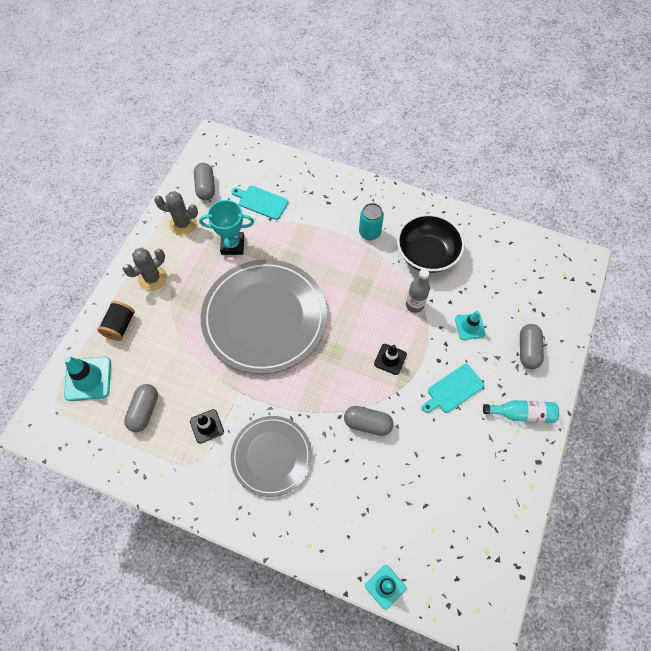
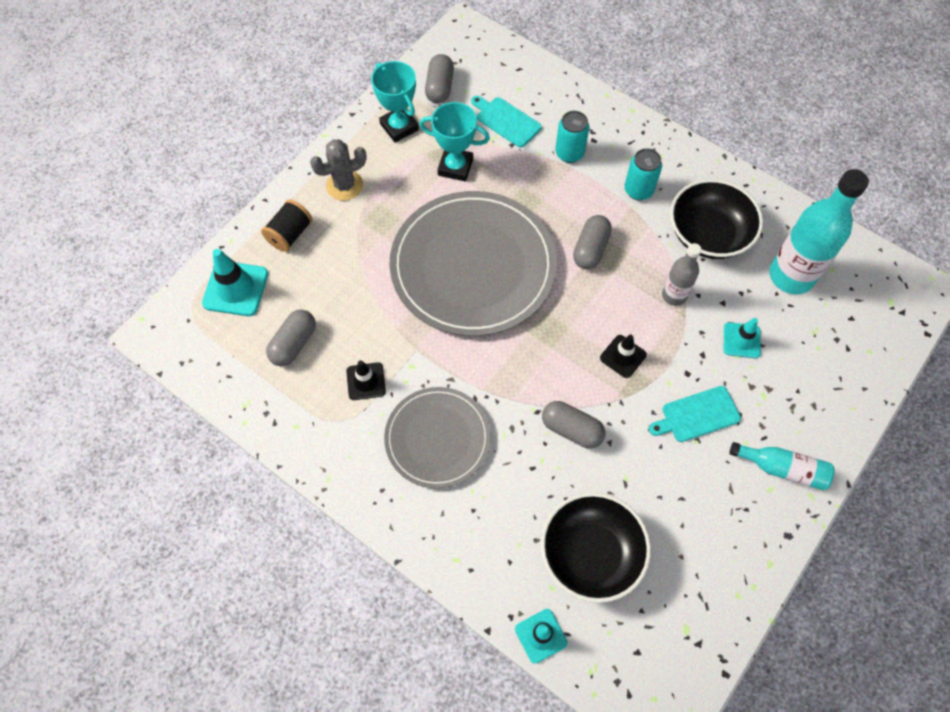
camera: 15 degrees right, 0 degrees up
(183, 224) = (399, 127): grey cactus -> turquoise trophy
(313, 216) = (569, 153): none -> turquoise can
(405, 514) = (591, 554): none -> black bowl
(491, 271) = (791, 276): none -> turquoise bottle
(528, 350) = (813, 390): grey capsule -> grey capsule (590, 249)

